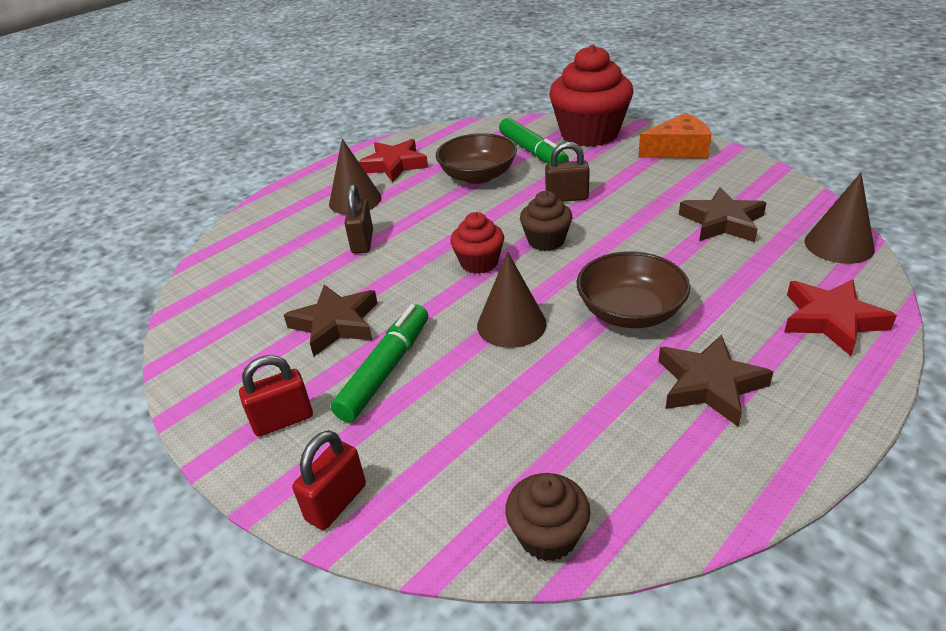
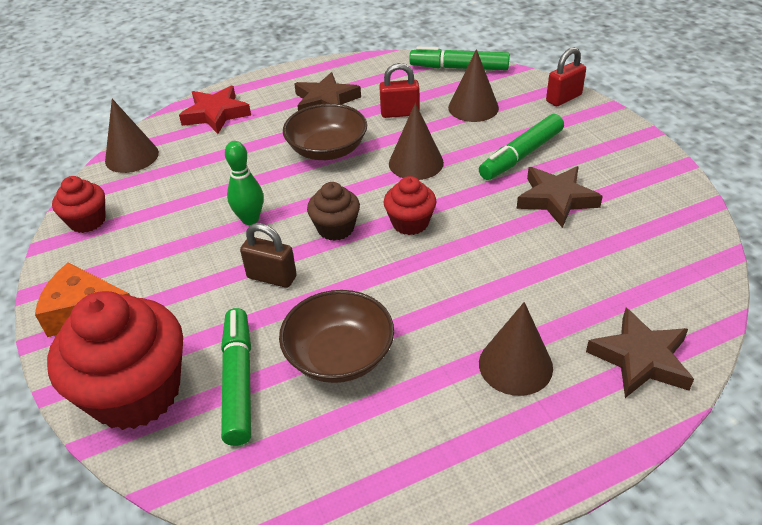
camera: 160 degrees left, 5 degrees up
(283, 420) = (598, 142): red padlock -> red padlock (400, 113)
(362, 242) = (517, 285): brown padlock -> none
(394, 165) = (440, 432): red star -> none
(479, 437) = (473, 107): none -> brown cone
(547, 535) = (459, 68): brown cupcake -> green marker
(632, 227) = (250, 219): none -> green bowling pin
(722, 222) = (176, 201): brown star -> brown star (640, 358)
(775, 189) = (87, 221): none -> red cupcake

